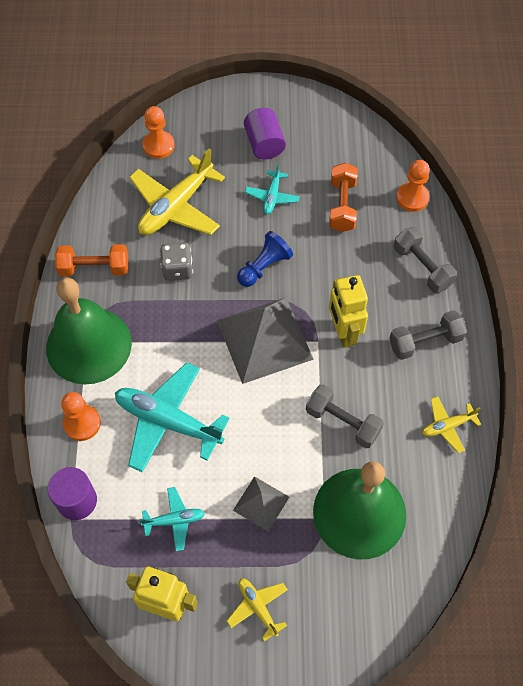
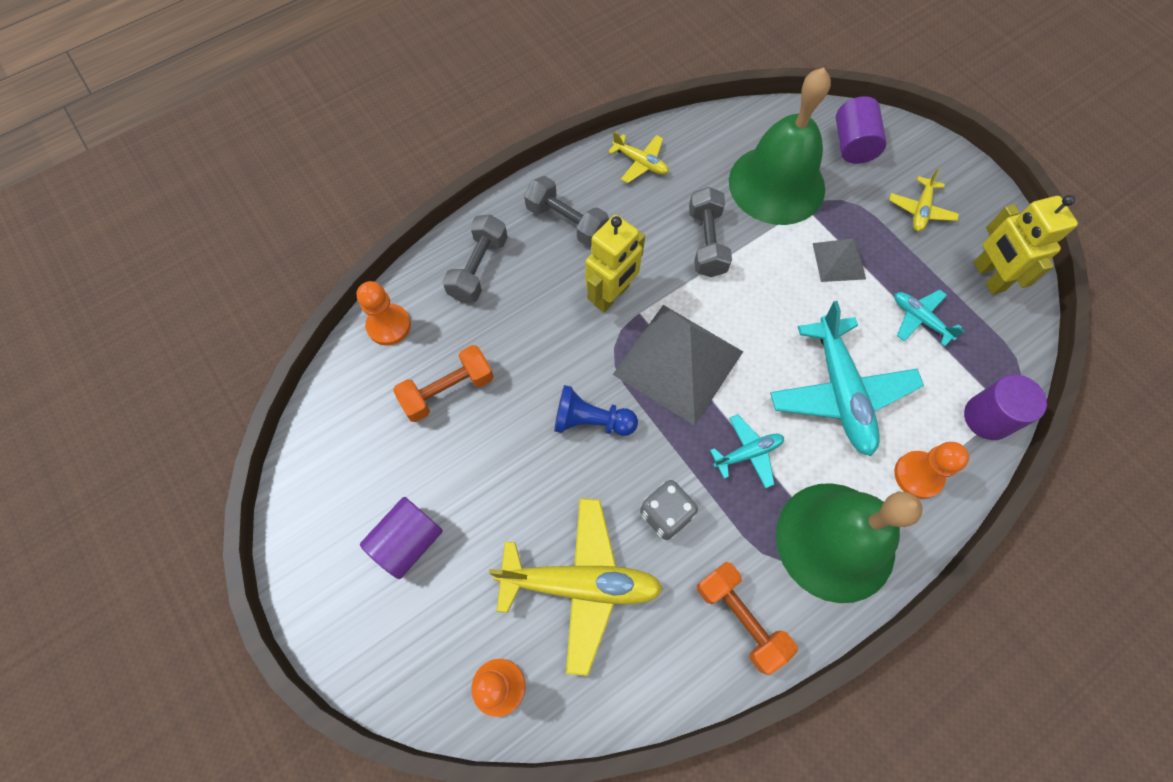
camera: 125 degrees left, 5 degrees up
(272, 196) = (486, 477): turquoise plane -> turquoise plane (748, 453)
(357, 608) = (853, 145): none -> purple cylinder

